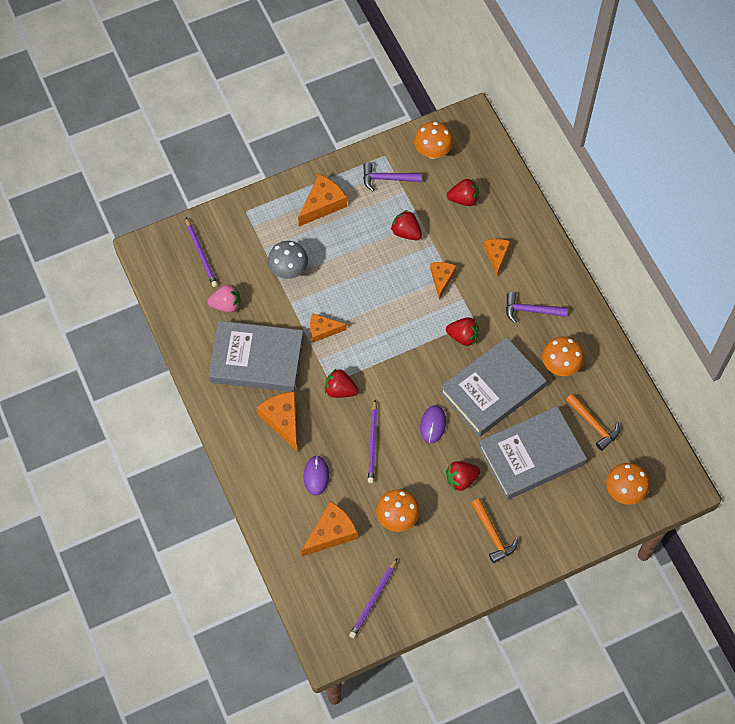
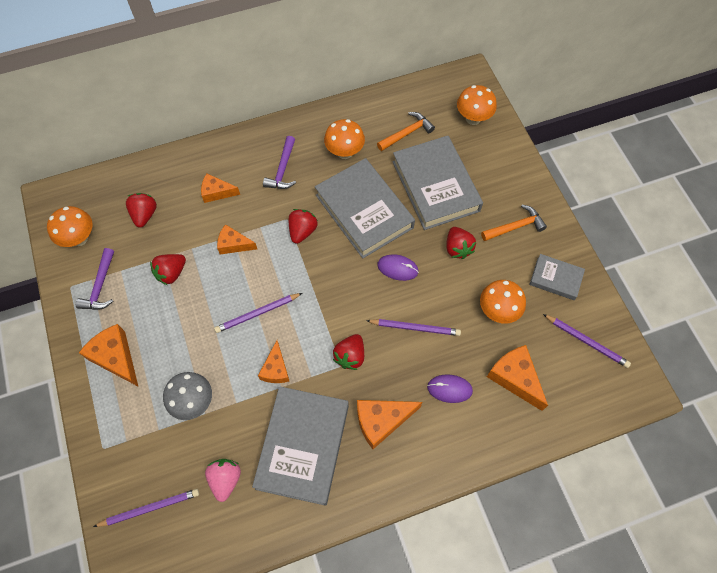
camera: 85 degrees left, 0 degrees up
(373, 309) = (257, 314): none -> purple pencil
(438, 573) = (555, 278): none -> grey book

